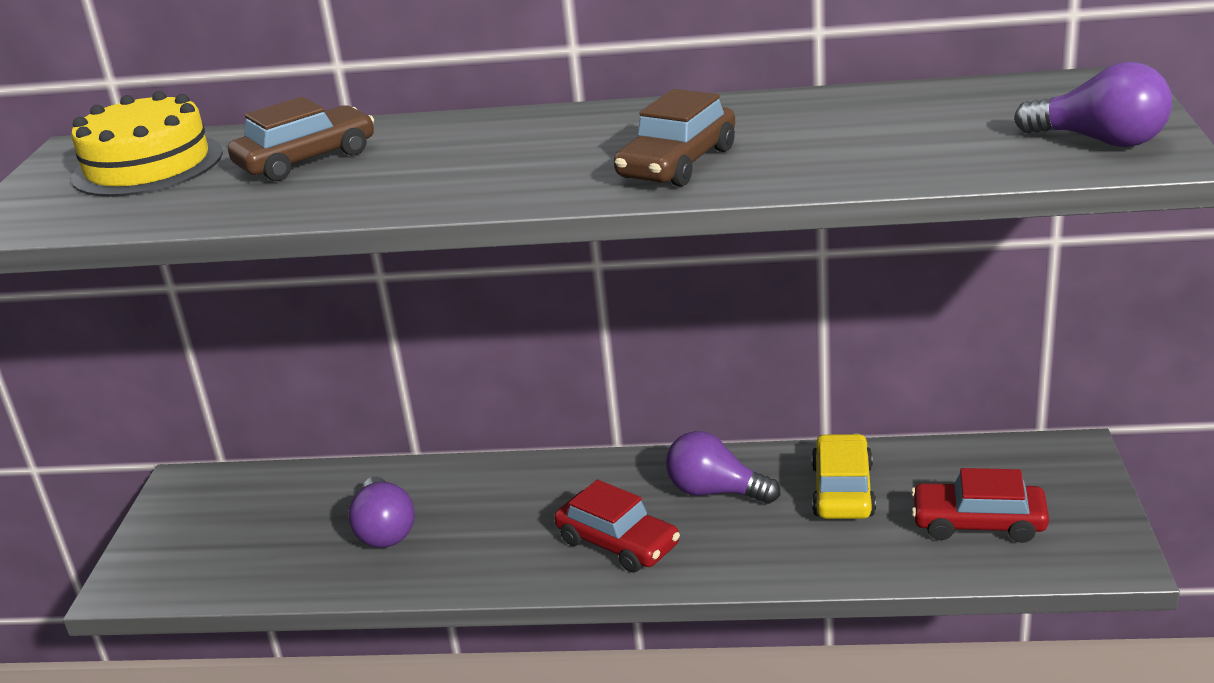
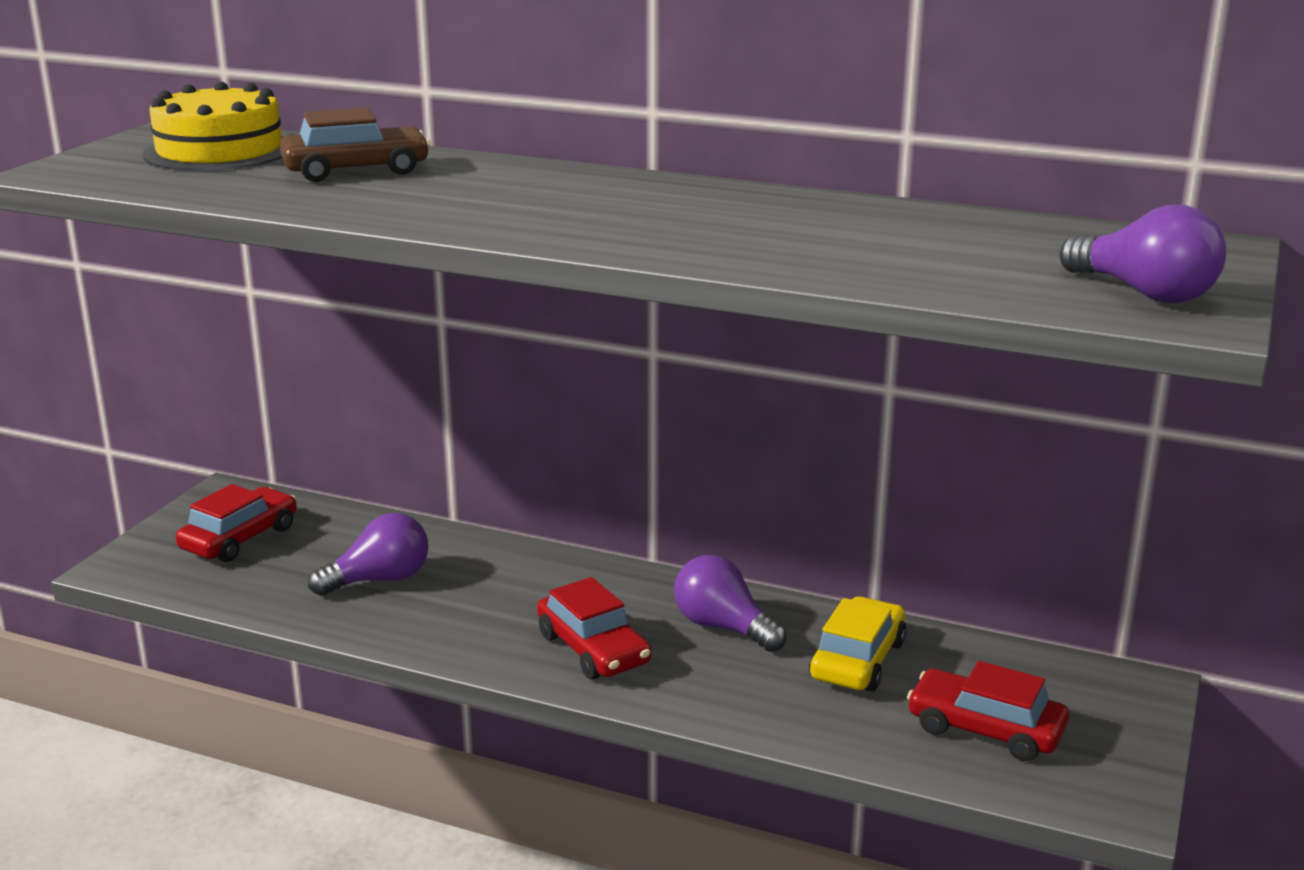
camera: 15 degrees right, 5 degrees down
(225, 525) = (239, 538): none -> red car
(385, 530) = (379, 580): purple light bulb -> purple light bulb turned 120 degrees counterclockwise
(677, 163) = (688, 234): brown car -> none

